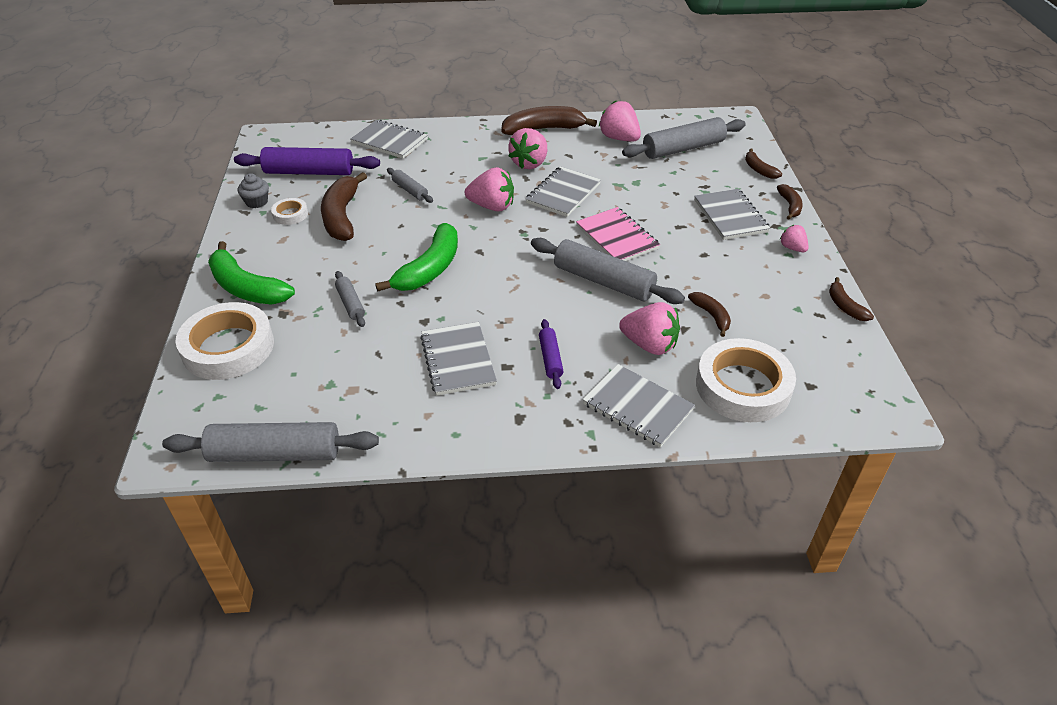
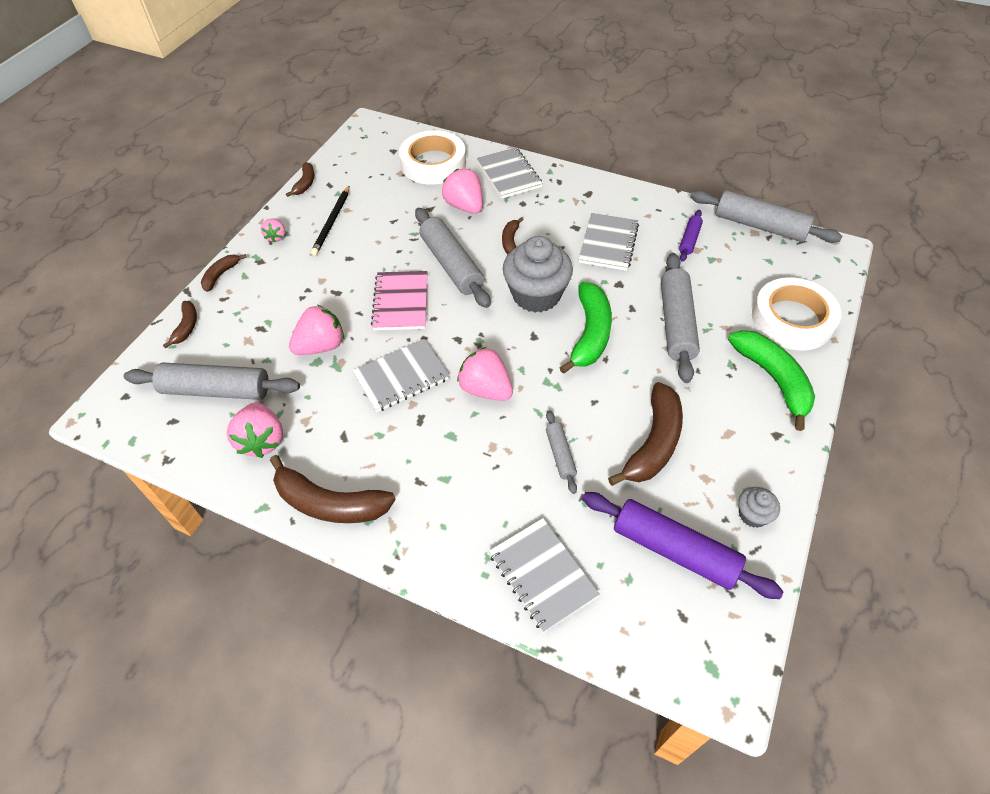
camera: 150 degrees left, 10 degrees up
(290, 214) = (713, 472): white tape -> none
(350, 304) = (676, 323): grey rolling pin -> grey rolling pin, size x1.96
(430, 269) = (590, 334): green banana -> green banana turned 135 degrees clockwise
(500, 283) = (536, 295): none -> grey cupcake
(530, 163) = (398, 441): pink strawberry -> pink strawberry (321, 346)
(550, 358) = (541, 221): purple rolling pin -> purple rolling pin (689, 240)
(711, 316) = (401, 209): brown banana -> brown banana (511, 242)
(730, 216) = (282, 285): grey notebook -> none
(762, 278) = (332, 222): none -> black pencil

